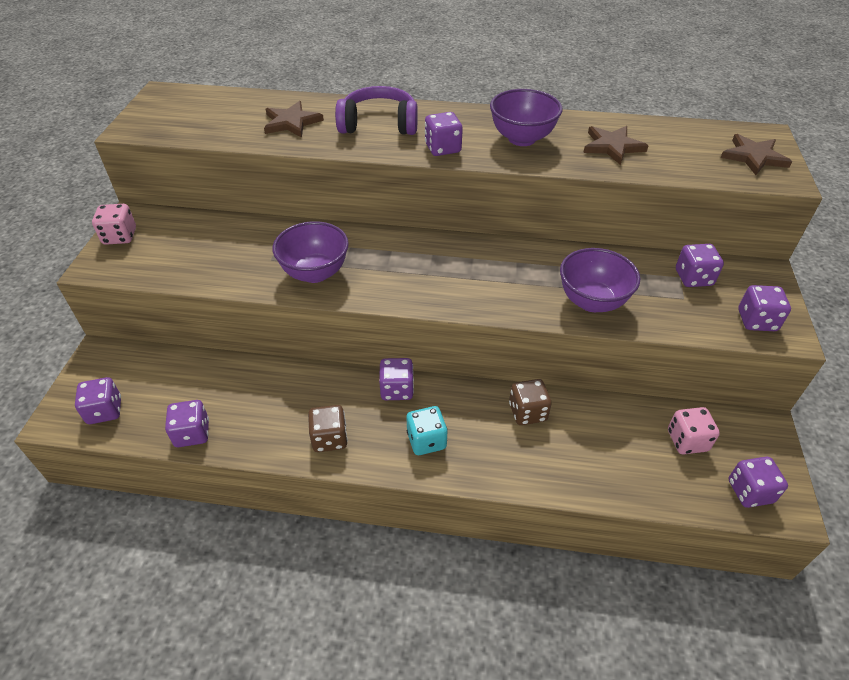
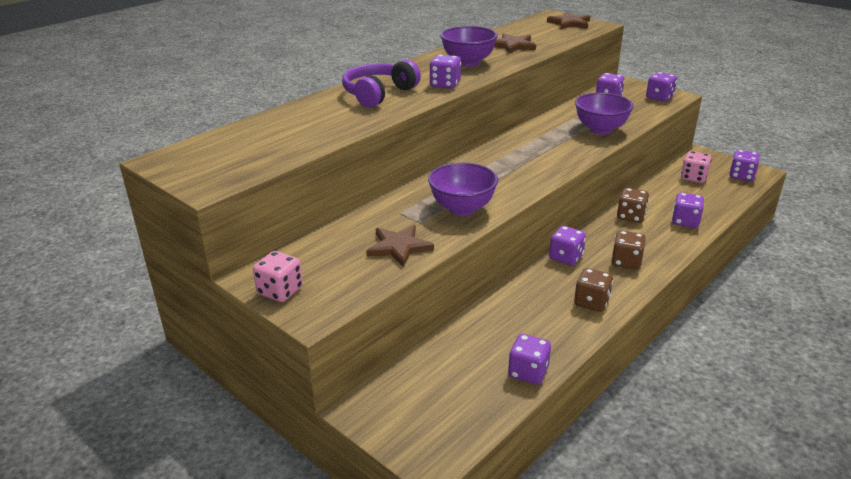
camera: 55 degrees left, 15 degrees down
(105, 411) = (450, 422): purple dice -> purple dice (685, 221)
(291, 122) = (322, 120): brown star -> brown star (399, 247)
(426, 440) = (626, 262): turquoise dice -> brown dice

